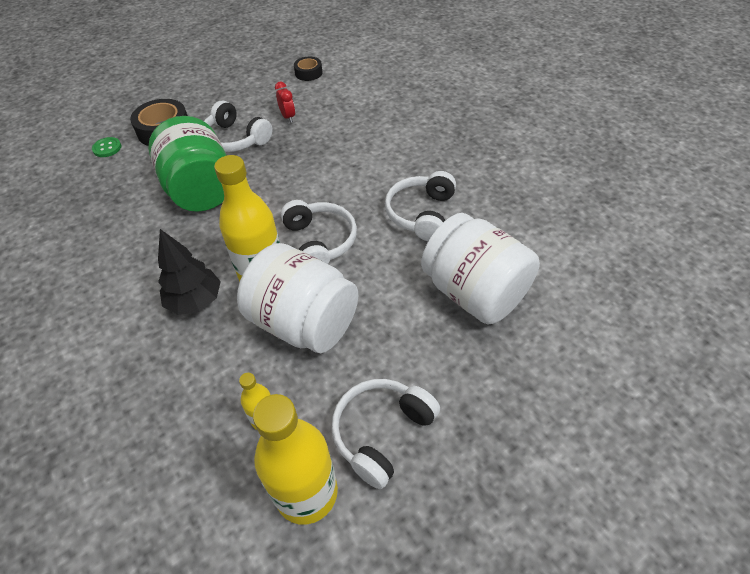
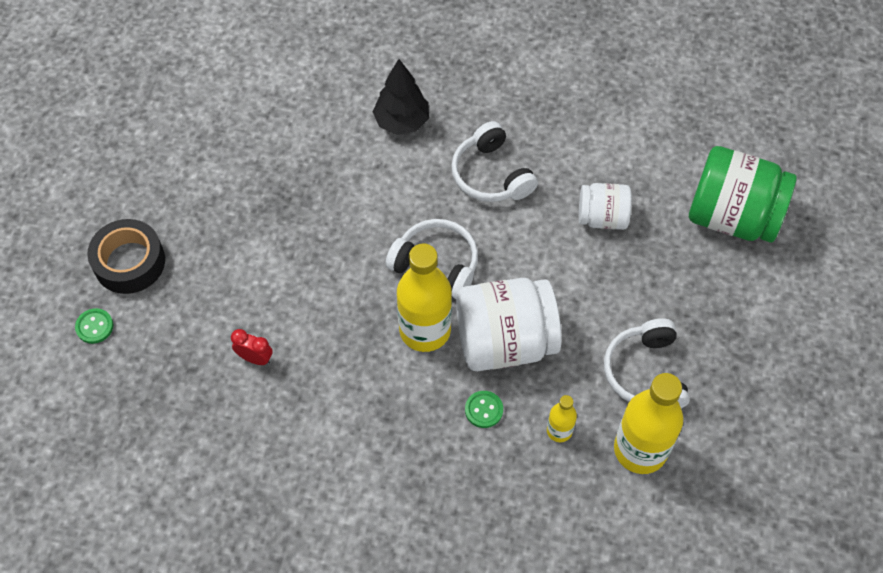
camera: 45 degrees left, 10 degrees up
(195, 301) = (397, 395): black tree -> black tree (402, 121)
(201, 190) = (264, 296): green jar -> green jar (732, 216)
(233, 357) = (484, 410): none -> green button
(235, 139) = (223, 218): white headphones -> none
(288, 117) = (245, 155): red clock -> red clock (255, 358)
(308, 73) = (198, 83): black tape -> none
(474, 293) = (602, 217): white jar -> white jar, size x0.56

